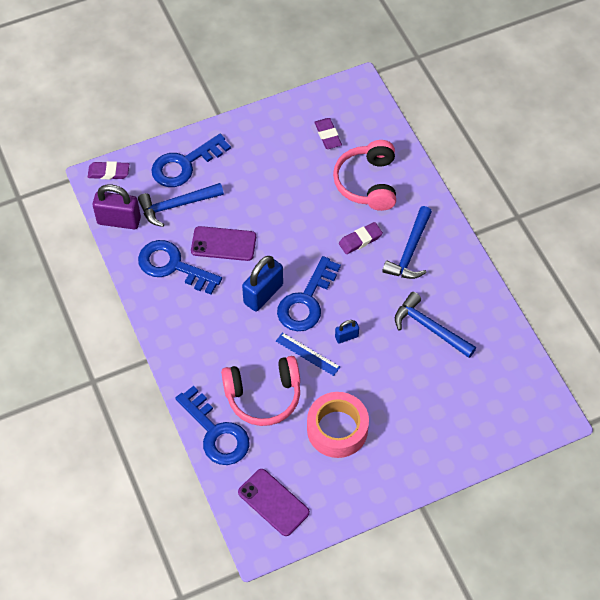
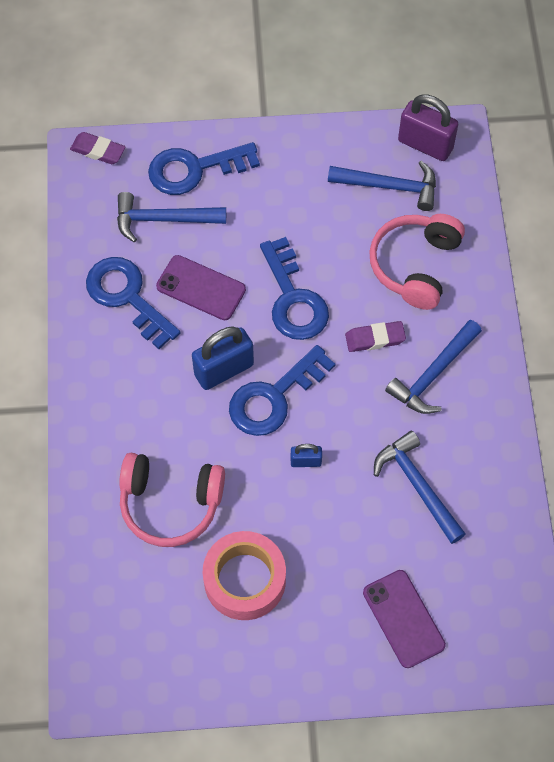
camera: 20 degrees right, 5 degrees up
(119, 220) = (85, 217): purple padlock -> purple padlock (425, 144)
(216, 433) = (93, 531): blue key -> blue key (293, 299)
(273, 502) = (127, 647): purple phone -> purple phone (403, 618)
(307, 354) = (247, 467): blue ruler -> none
(328, 135) = (389, 186): purple eraser -> blue hammer

